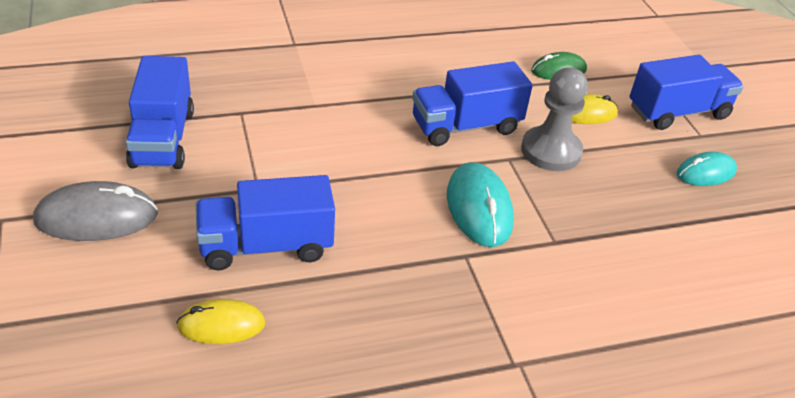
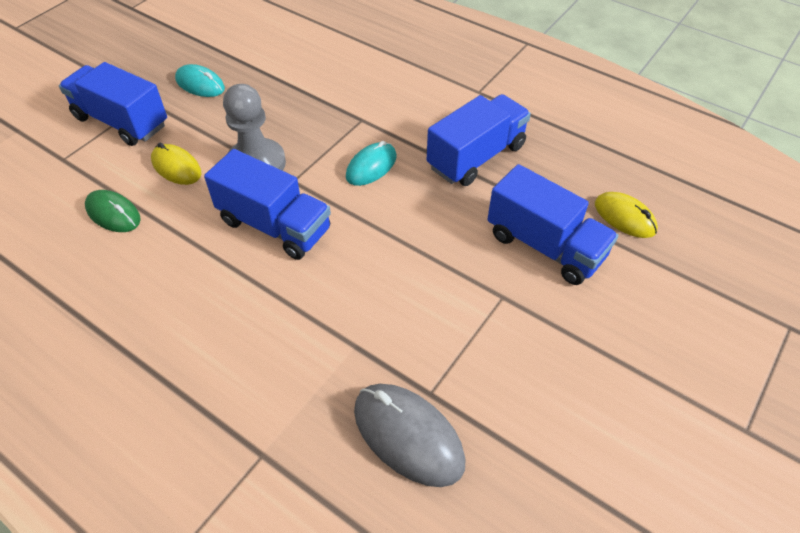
camera: 125 degrees left, 10 degrees up
(97, 218) = (657, 367): grey mouse -> grey mouse (408, 435)
(162, 138) = (534, 418): blue truck -> blue truck (476, 157)
(479, 208) = (371, 167): turquoise mouse -> turquoise mouse, size x0.65

